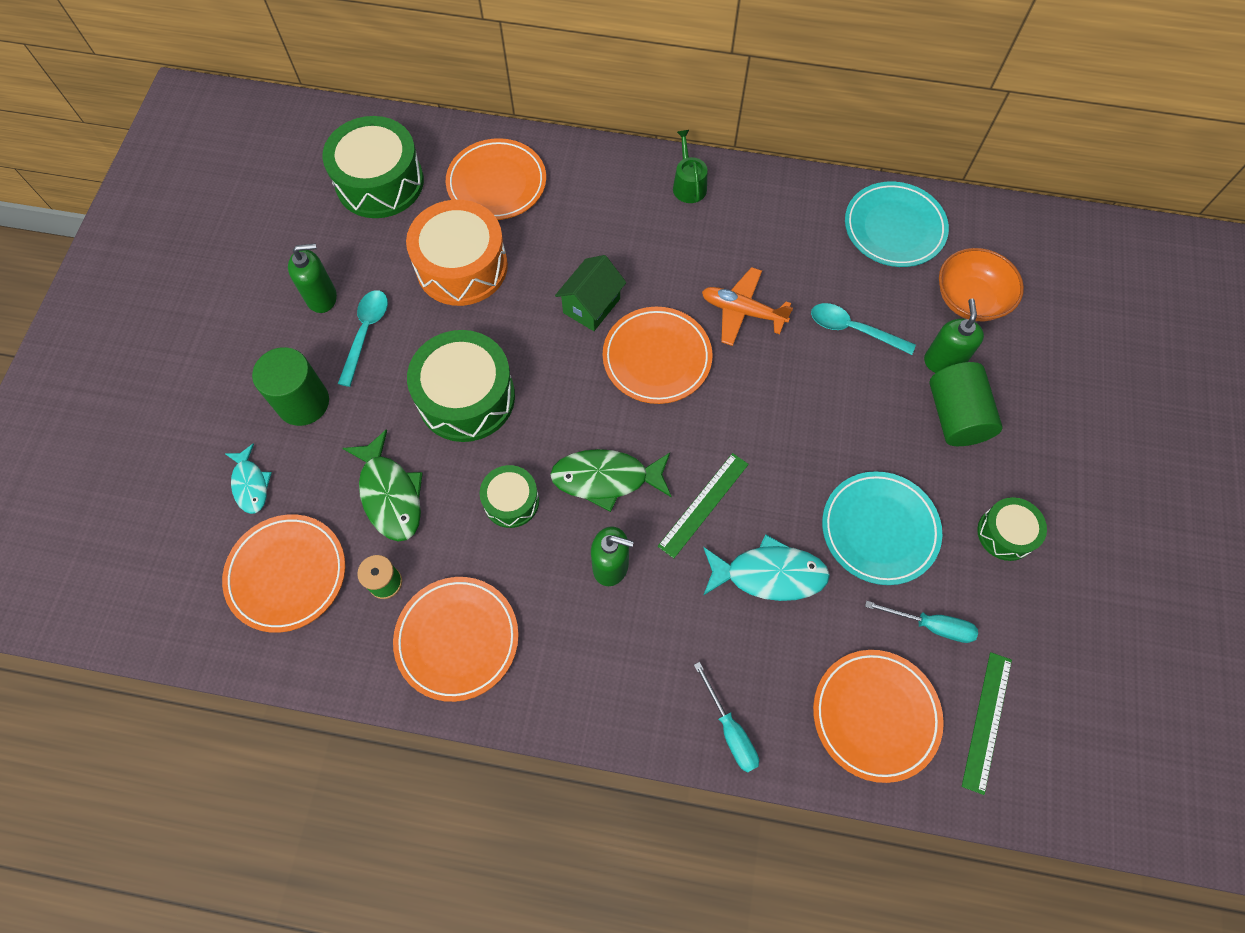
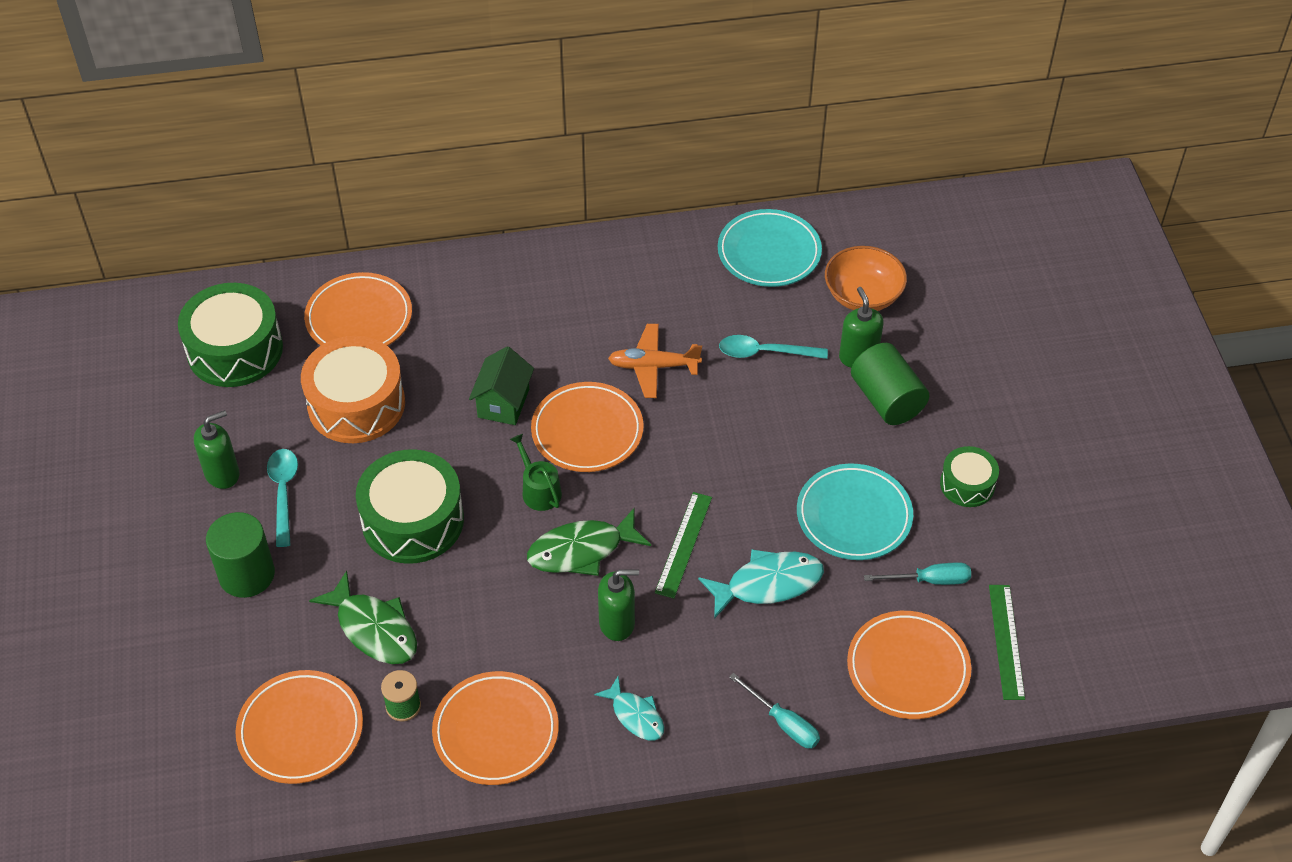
camera: 20 degrees left, 15 degrees down
(251, 484) = (226, 663): turquoise fish -> turquoise fish (635, 715)
(511, 501) = (497, 598): green drum -> none
(688, 185) = (554, 267): green watering can -> green watering can (539, 490)

